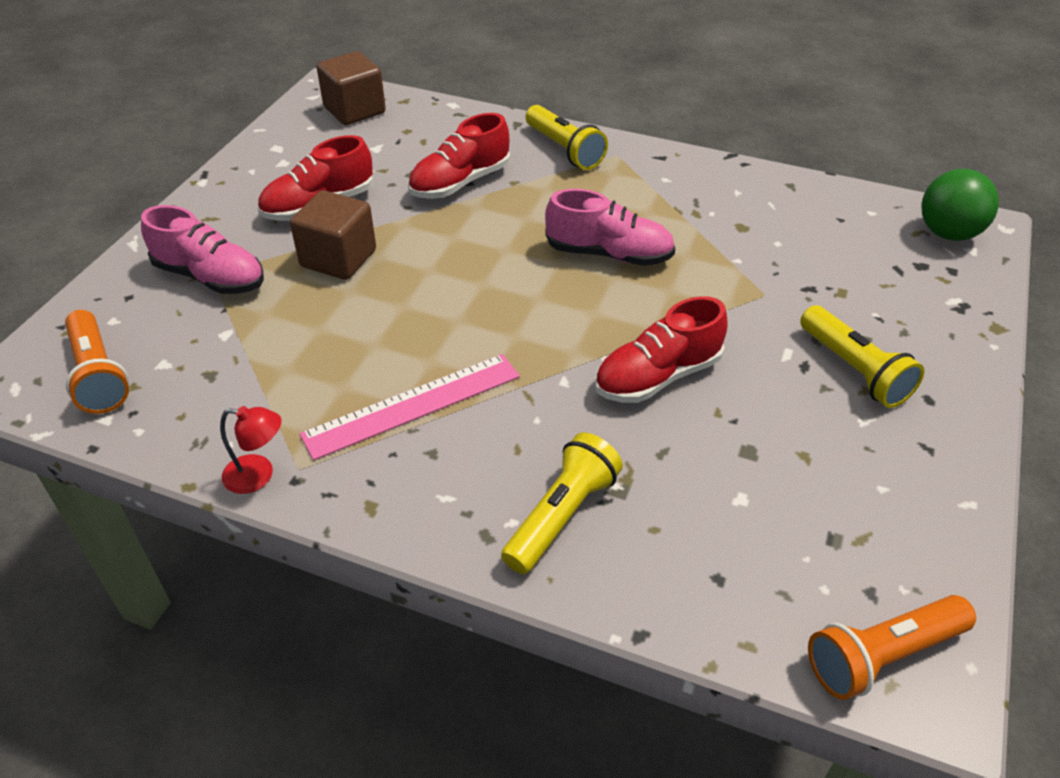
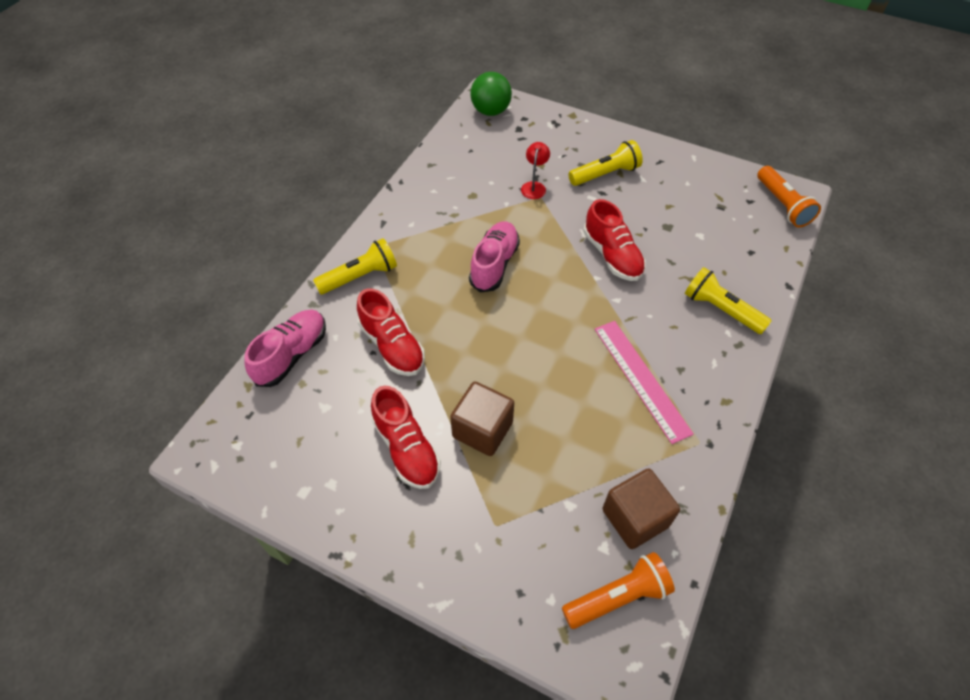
camera: 85 degrees left, 10 degrees up
(210, 277) = (498, 526): pink shoe -> pink shoe (292, 355)
(258, 475) = (708, 466): red lamp -> red lamp (534, 186)
(354, 110) = (253, 426): brown cube -> brown cube (635, 518)

